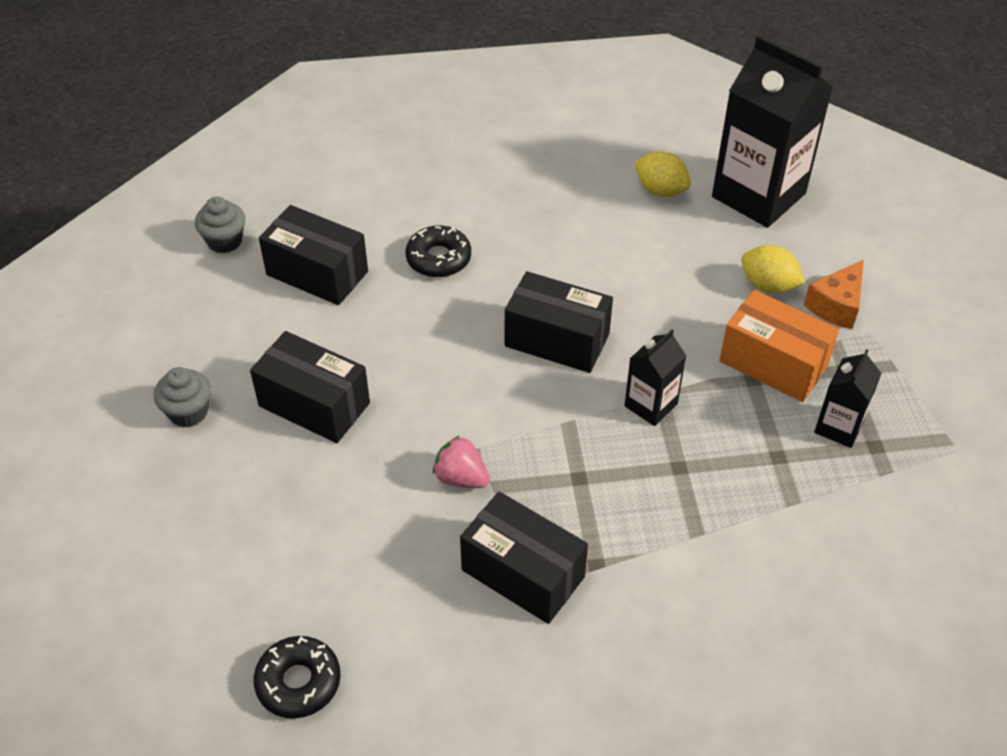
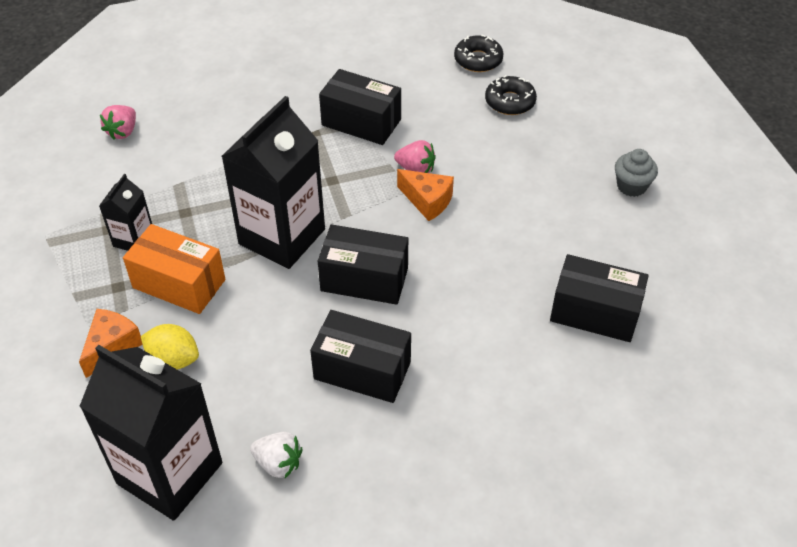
camera: 170 degrees right, 0 degrees up
(225, 241) = (697, 333): grey cupcake -> none
(314, 404) = (542, 203): black box -> black box (362, 370)
(438, 258) = (489, 344): black donut -> black donut (510, 102)
(458, 428) = (427, 201): none -> orange cheese
(651, 405) = (282, 236): black carton -> black carton, size x2.05
(660, 190) = (278, 463): yellow lemon -> white strawberry
(894, 610) = (123, 132): none -> pink strawberry

